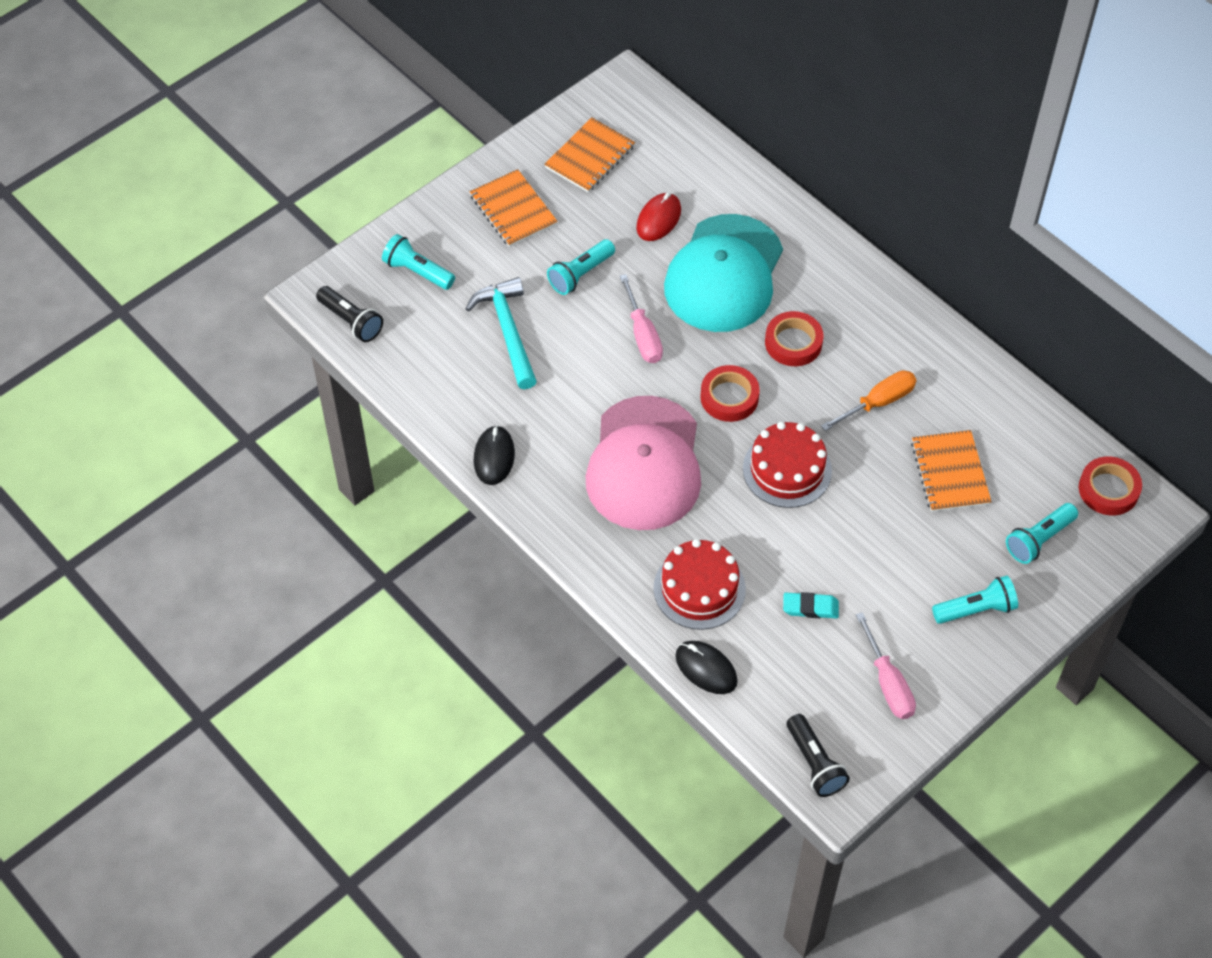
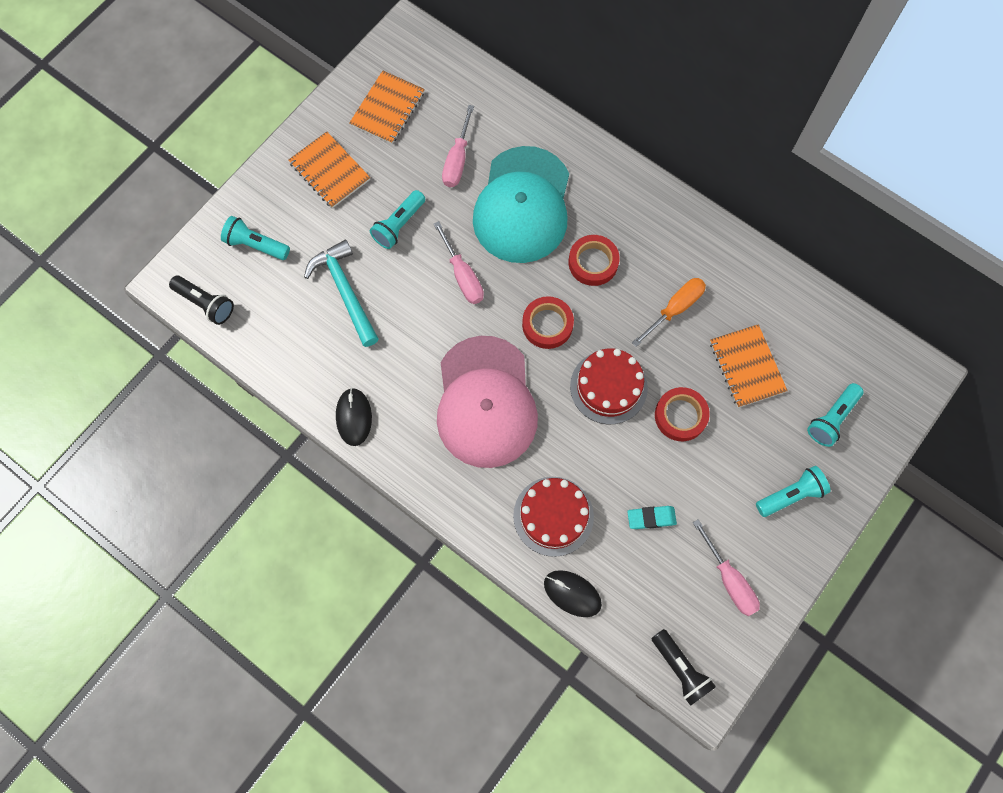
camera: 10 degrees left, 15 degrees up
(658, 219) = (457, 160): red mouse -> pink screwdriver
(1108, 489) = (881, 360): red tape -> red tape (680, 416)

